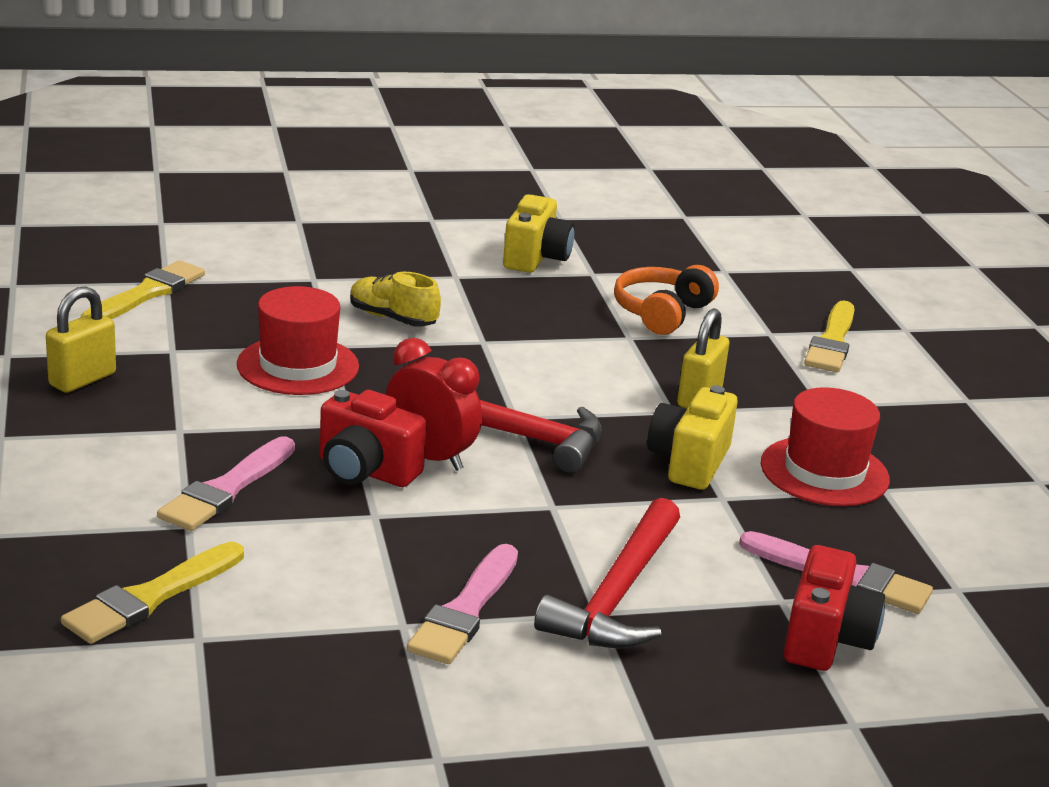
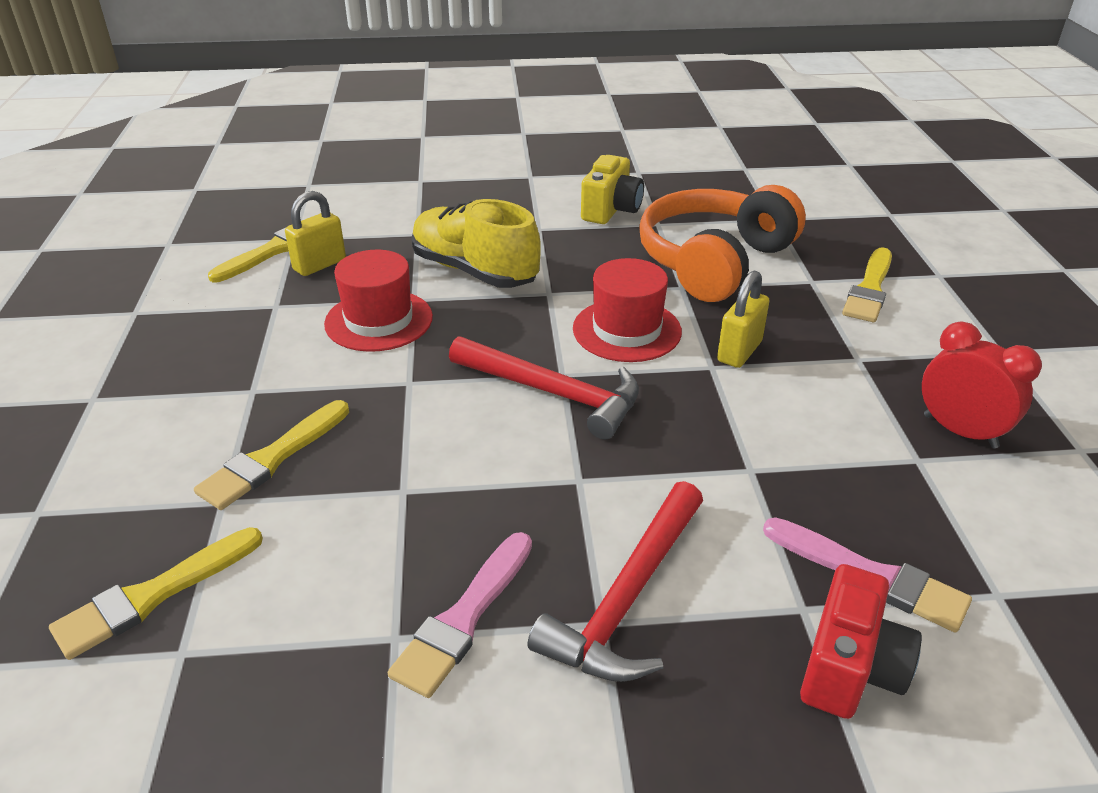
camera: 10 degrees right, 10 degrees up
(82, 379) = (187, 337): yellow padlock -> yellow padlock (319, 265)
(227, 489) = (272, 458): pink brush -> yellow brush
(365, 471) = (408, 437): red camera -> none
(392, 318) = (474, 271): yellow shoe -> yellow shoe, size x1.74
(430, 457) = (473, 420): red clock -> red clock (960, 431)
(662, 313) = (714, 262): orange headphones -> orange headphones, size x1.73
(689, 462) = (721, 426): yellow camera -> none
(824, 472) = (857, 438): red hat -> red hat (627, 330)

